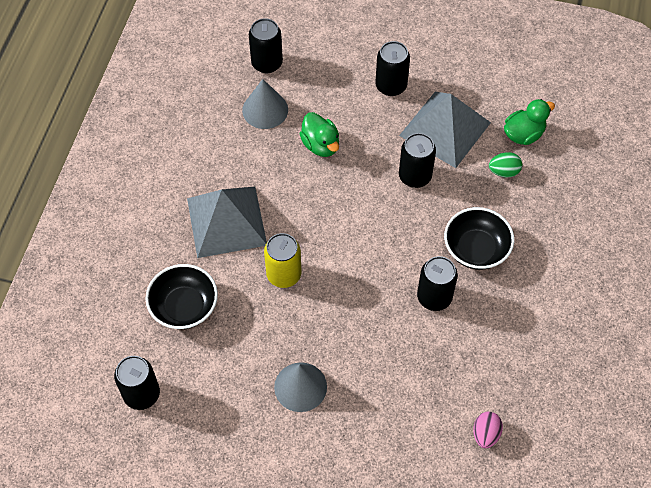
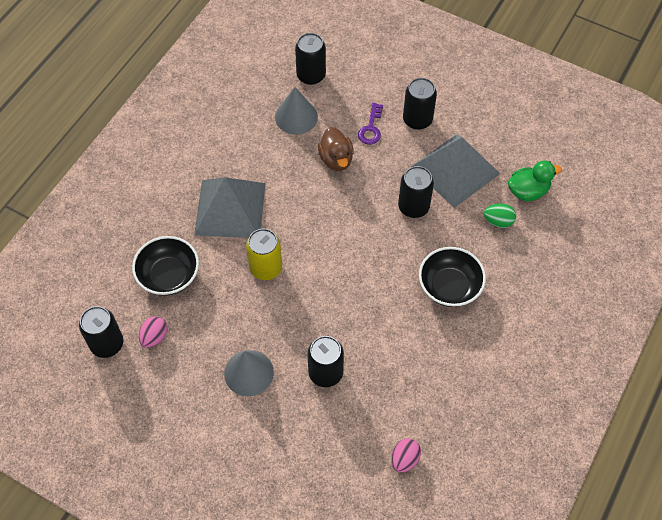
camera: 15 degrees right, 0 degrees up
(190, 374) = (154, 337): none -> pink egg
(320, 145) = (336, 159): green duck -> brown duck
(346, 105) = (371, 128): none -> purple key
(434, 297) = (396, 321): black can -> black can (325, 373)

